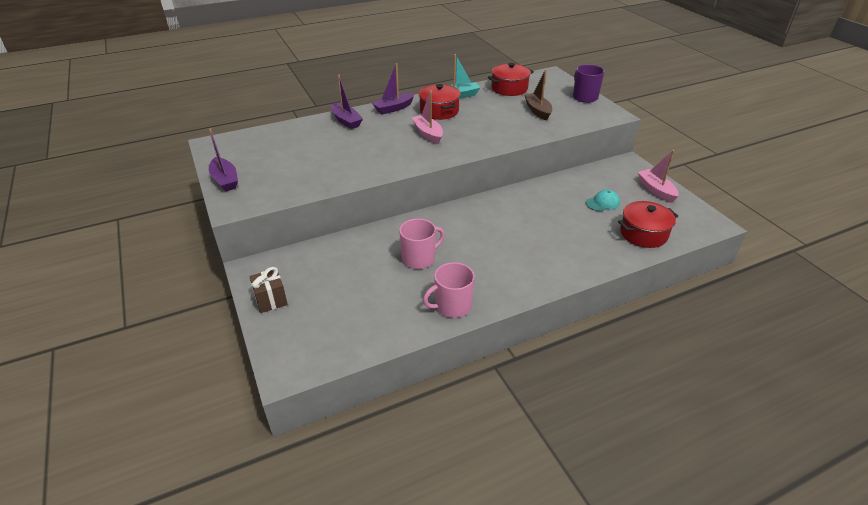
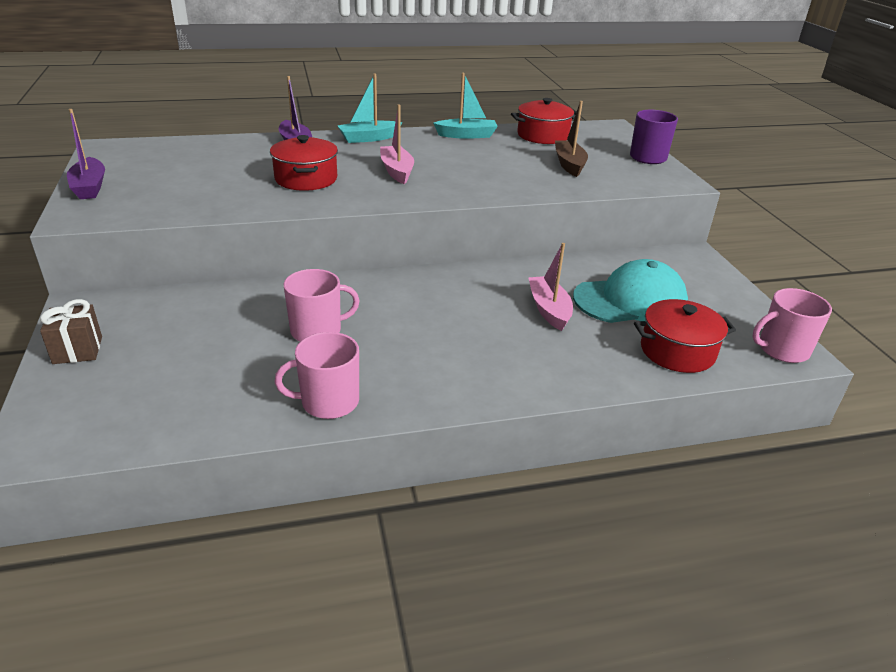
camera: 10 degrees right, 5 degrees down
(393, 108) = (369, 138): purple boat -> turquoise boat
(439, 111) = (429, 148): red pot -> red pot (306, 179)
(602, 203) = (630, 300): turquoise cap -> turquoise cap, size x2.11
(656, 190) = (722, 296): pink boat -> pink boat (549, 310)
(702, 222) = (782, 349): none -> pink mug

